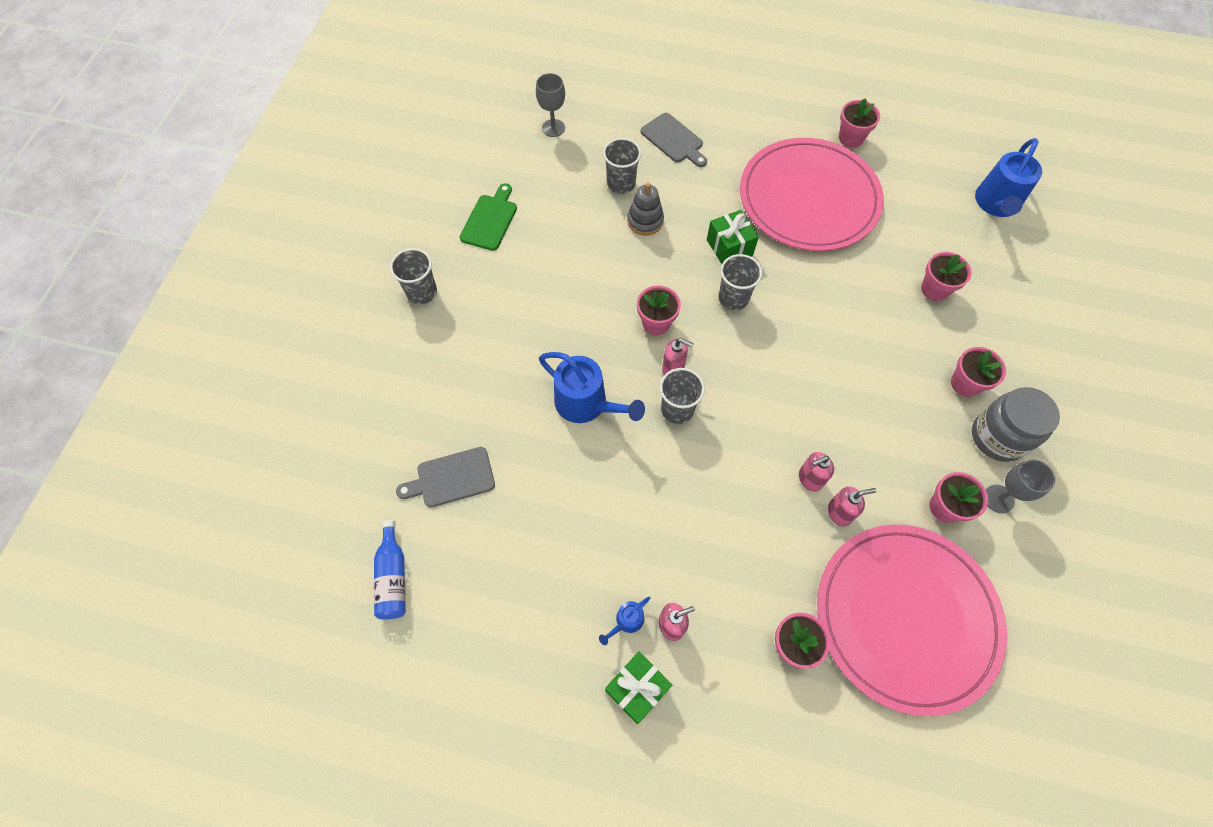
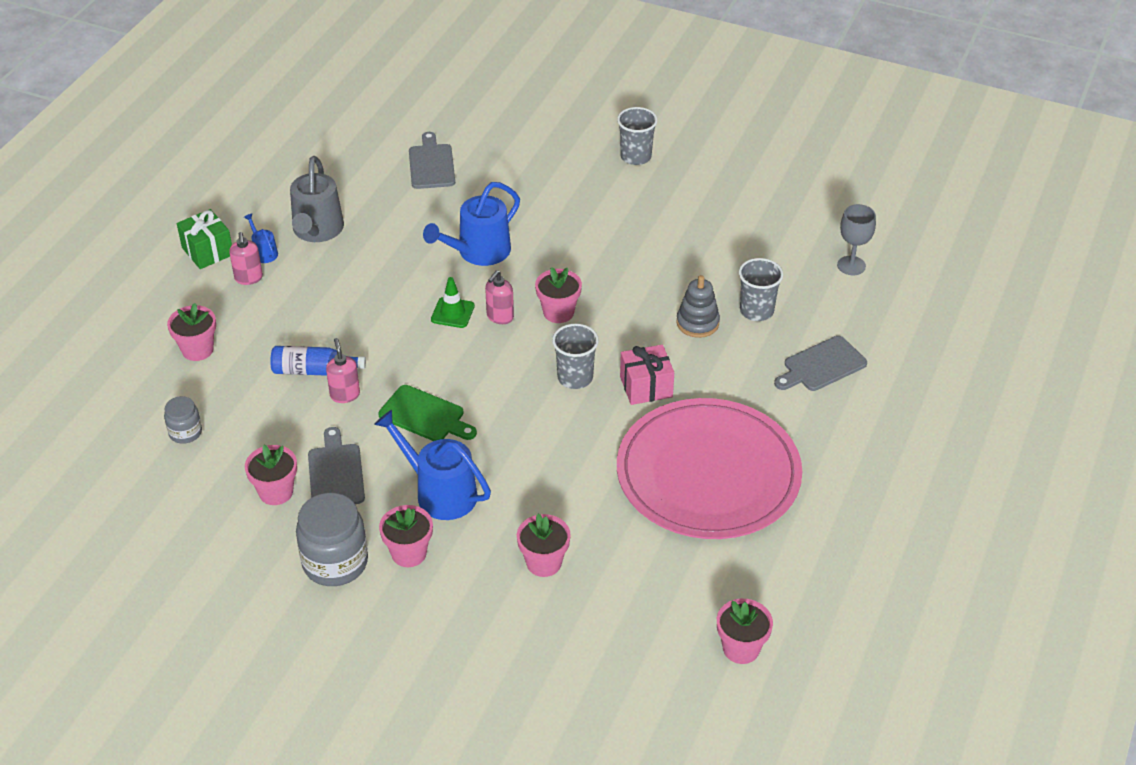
camera: 100 degrees right, 20 degrees down
(393, 577) = (356, 129): blue bottle -> blue bottle (314, 370)
(490, 220) = (719, 207): green cutting board -> green cutting board (425, 415)
(580, 572) = (317, 230): none -> grey watering can
(677, 409) = (452, 313): grey cup -> green traffic cone
(729, 247) = (646, 387): green gift -> pink gift
(839, 512) = (302, 409): pink soap dispenser -> none
(851, 138) = (808, 542): pink flower pot -> pink flower pot (741, 648)
(904, 462) = (336, 473): none -> grey cutting board
(906, 617) = (185, 432): pink plate -> grey jar
(996, 204) = (667, 674): blue watering can -> blue watering can (440, 492)
(998, 499) = (267, 540): grey goblet -> none

